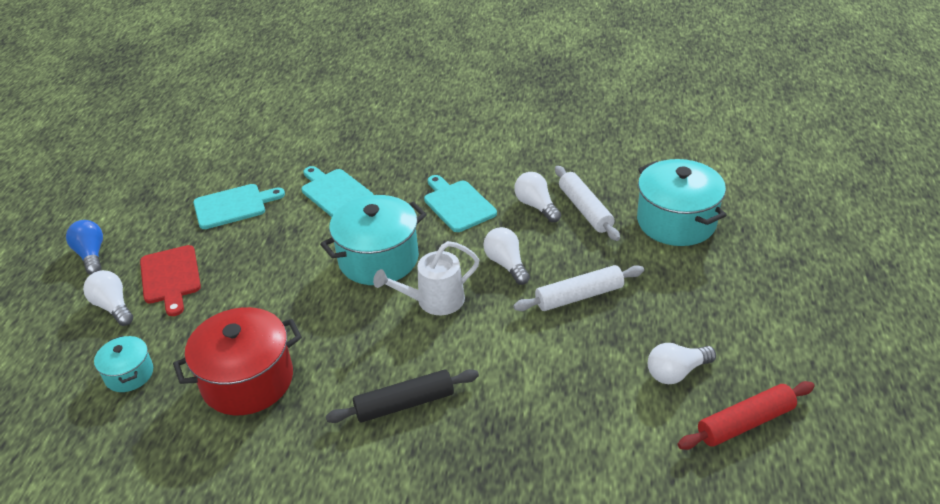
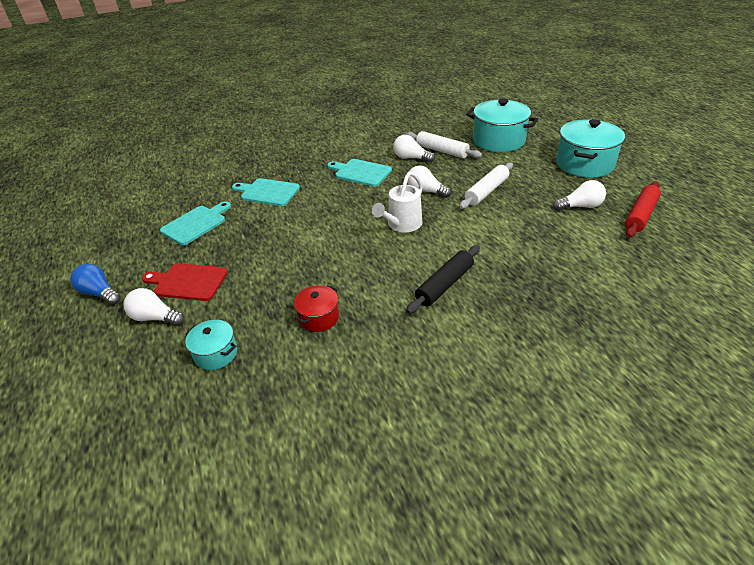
camera: 30 degrees left, 0 degrees up
(170, 277) = (188, 282): red cutting board -> red cutting board turned 150 degrees clockwise
(247, 380) = (319, 318): red pot -> red pot, size x0.53
(378, 259) = (339, 216): turquoise pot -> turquoise pot (584, 164)
(676, 372) = (580, 206): white light bulb -> white light bulb turned 135 degrees counterclockwise

